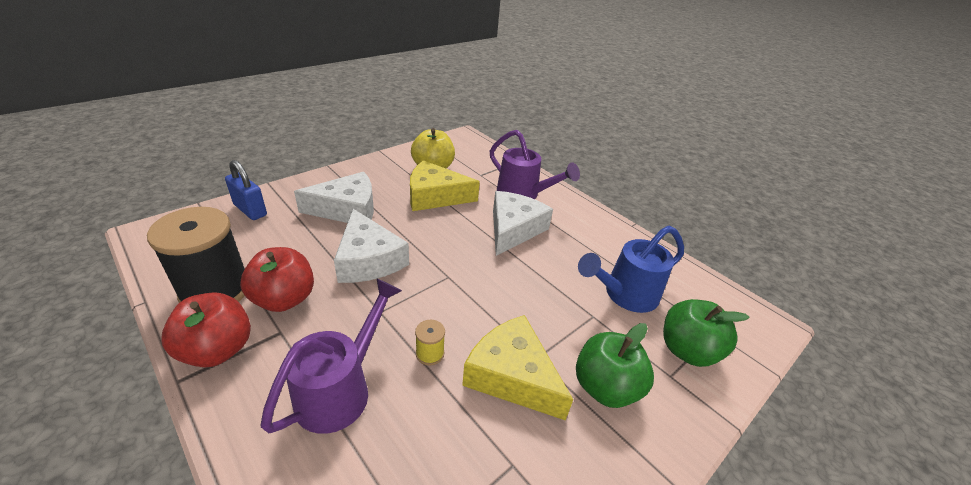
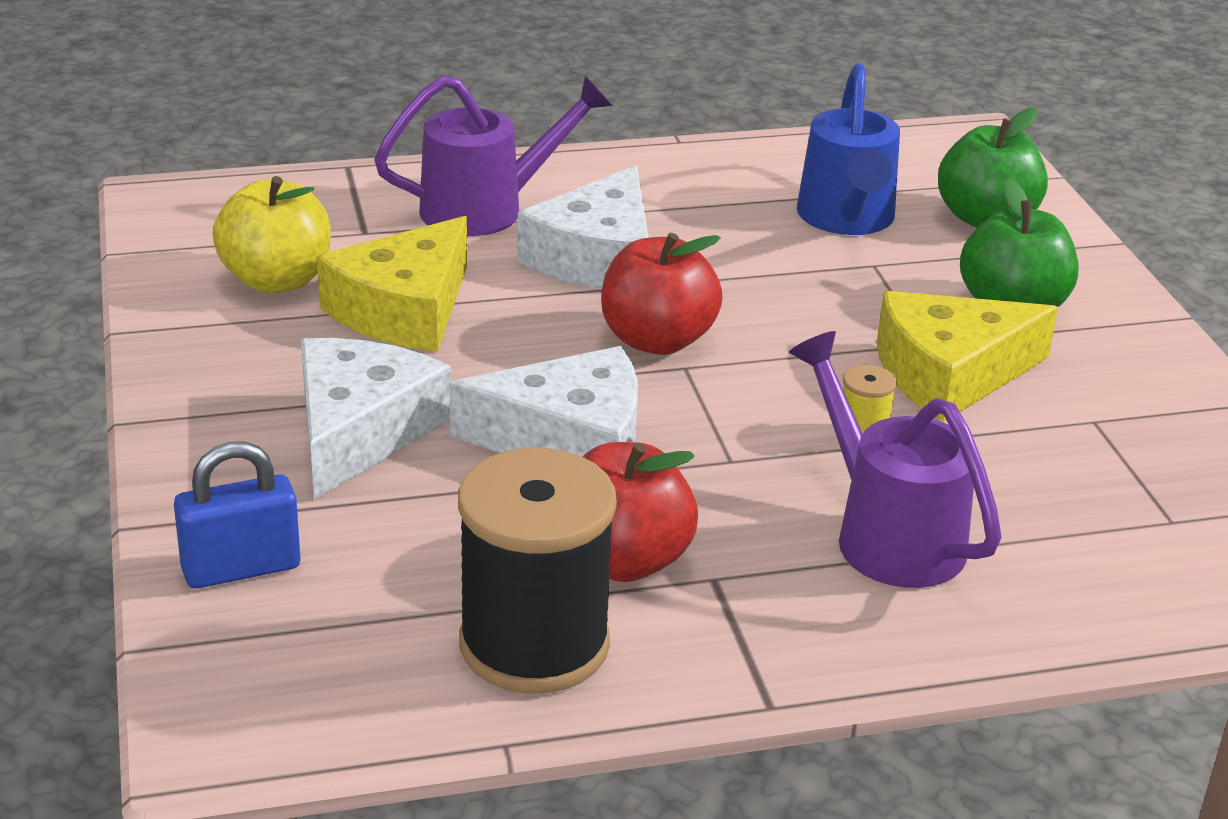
camera: 60 degrees left, 5 degrees down
(217, 350) = (718, 654): red apple -> red apple (657, 340)
(513, 229) = (597, 257): white cheese -> white cheese turned 120 degrees counterclockwise

